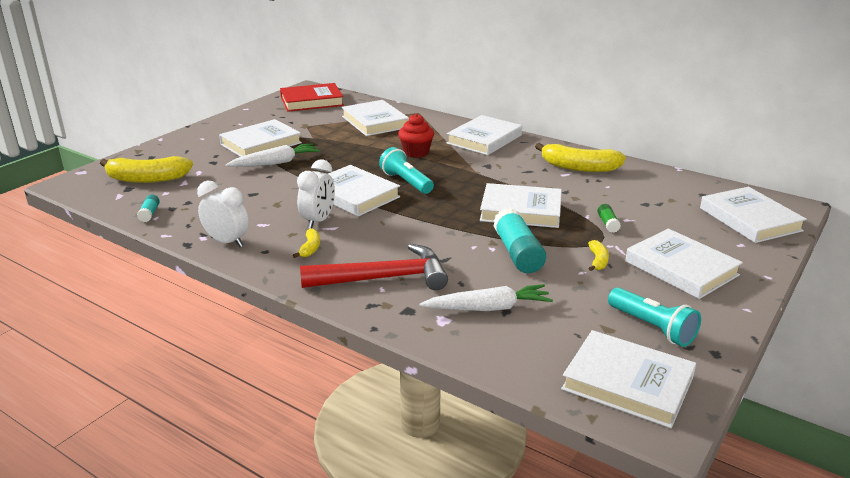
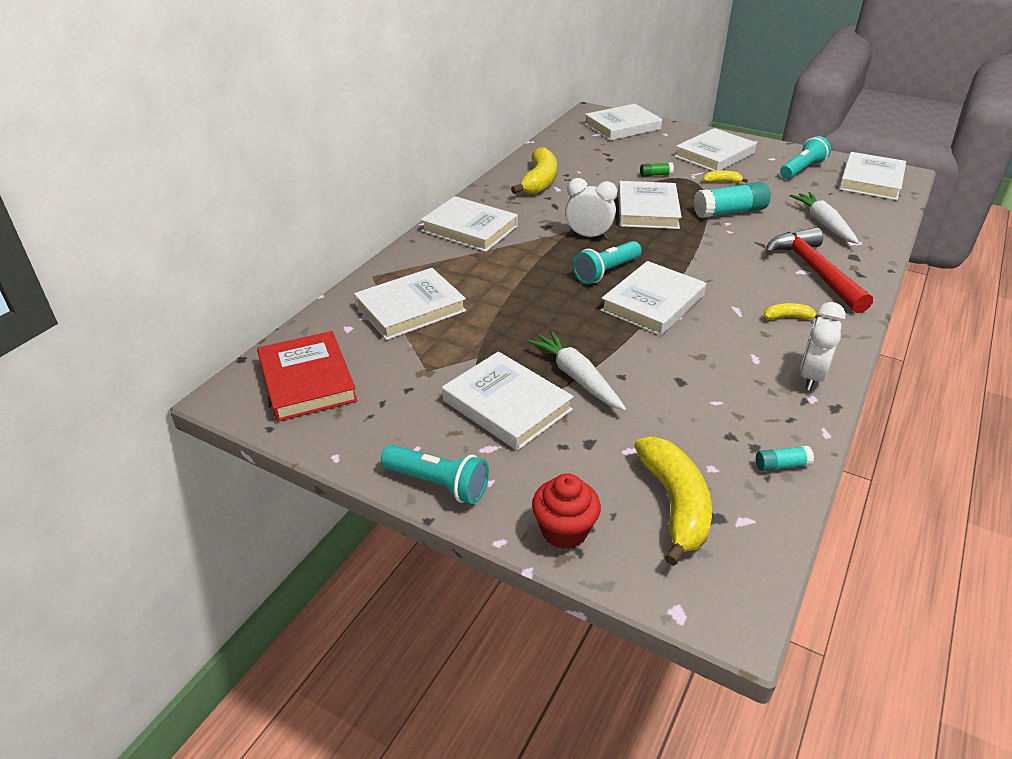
camera: 95 degrees left, 10 degrees up
(209, 127) = (438, 484): none -> turquoise flashlight
(318, 221) = (727, 320): white clock -> white clock (588, 236)
(416, 152) = (517, 270): red cupcake -> red cupcake (564, 530)

